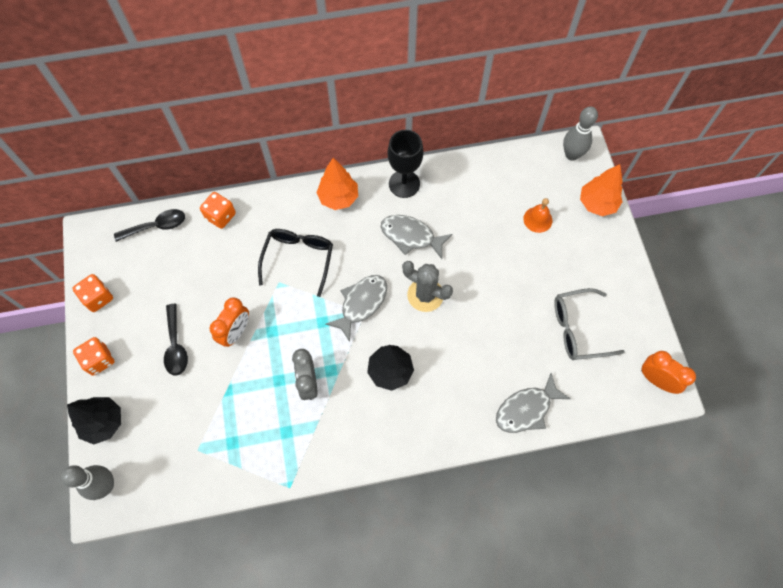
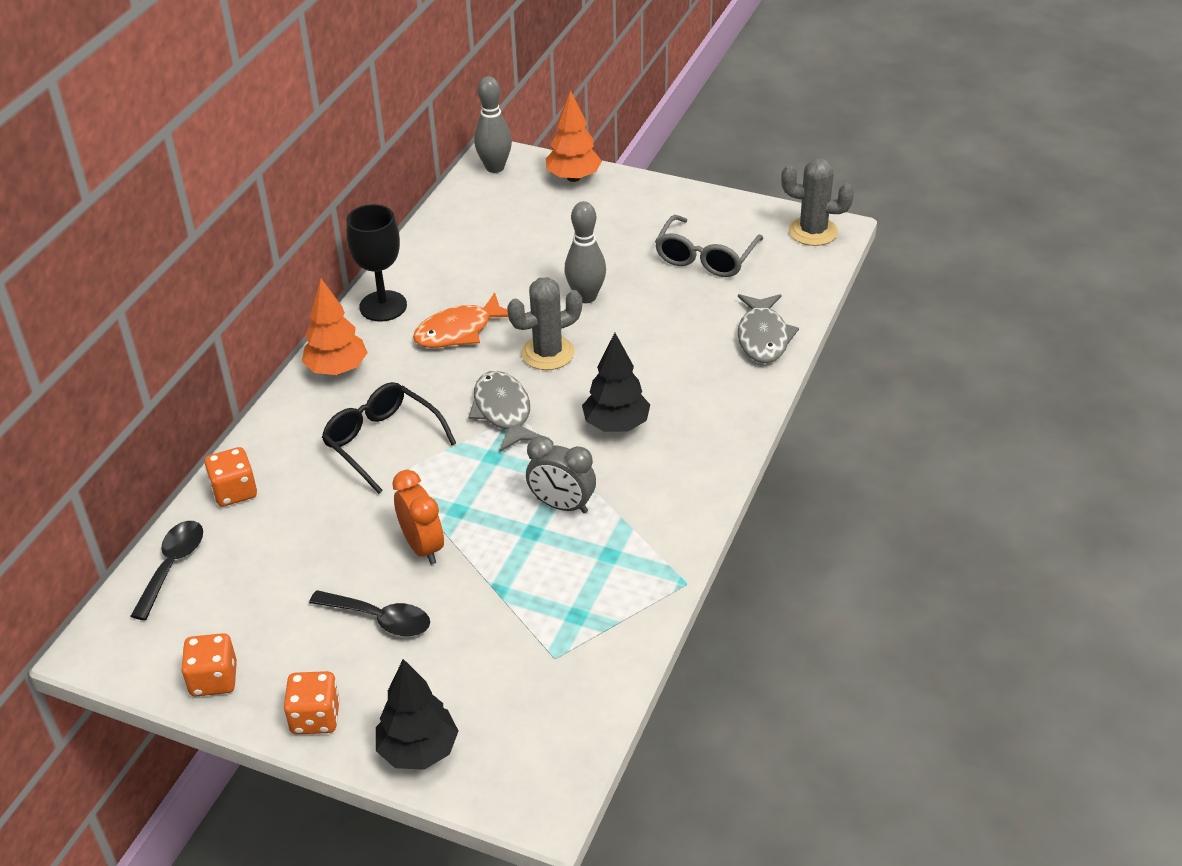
camera: 55 degrees left, 25 degrees down
(106, 485) = (517, 786): grey bowling pin -> grey bowling pin (586, 297)
(411, 236) = (459, 331): grey fish -> orange fish
(537, 219) = (545, 226): orange bell -> none
(656, 380) = (813, 231): orange clock -> grey cactus

